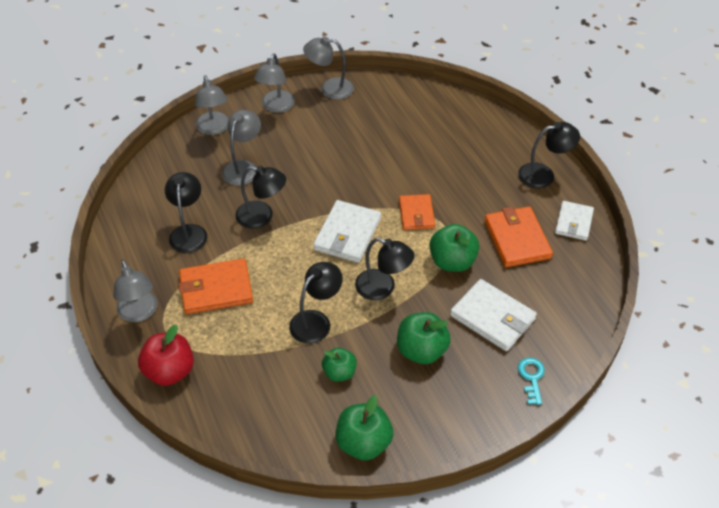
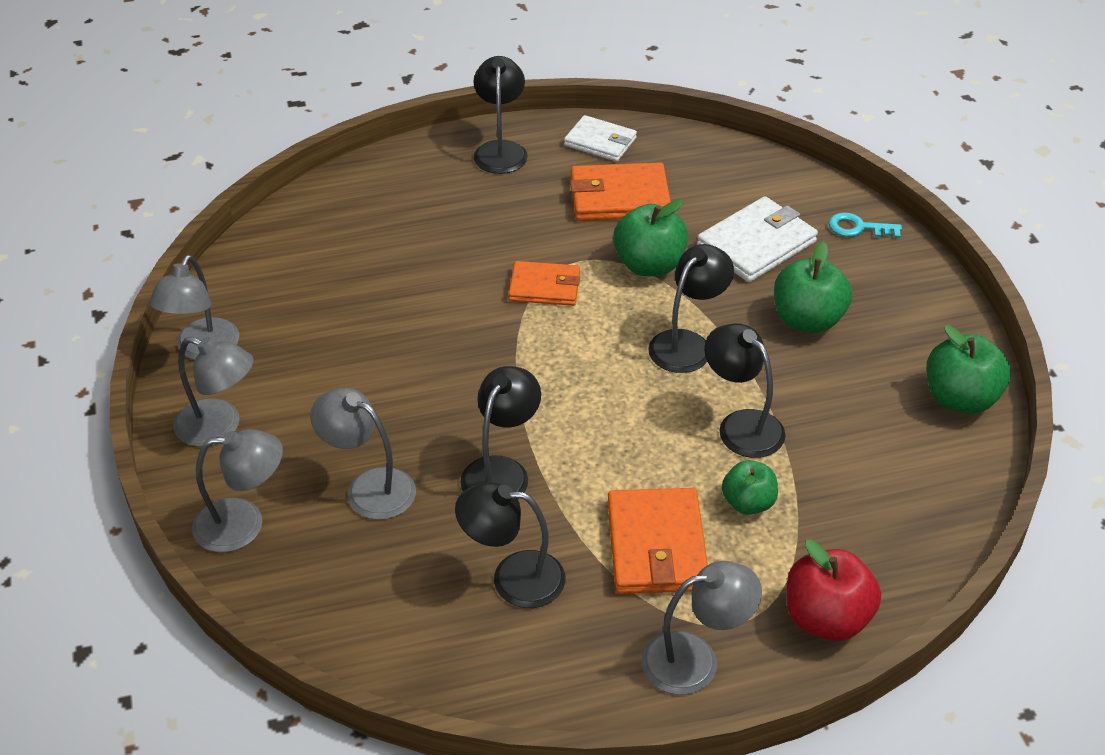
camera: 80 degrees left, 5 degrees down
(339, 373) = (840, 410): green apple -> green apple (748, 503)
(347, 234) = (568, 369): white wallet -> none

